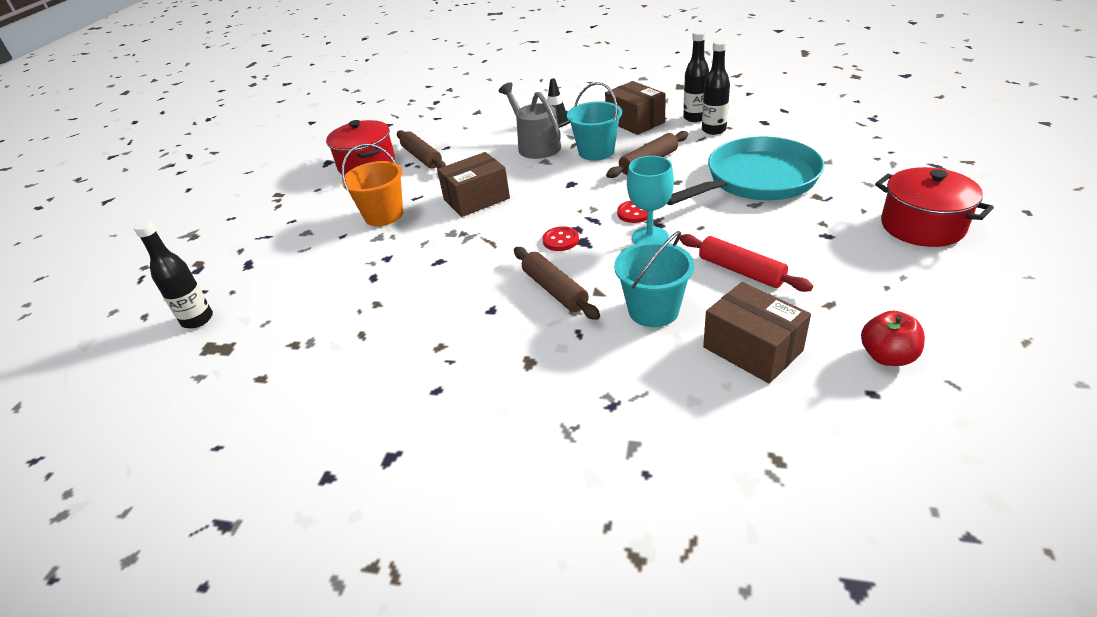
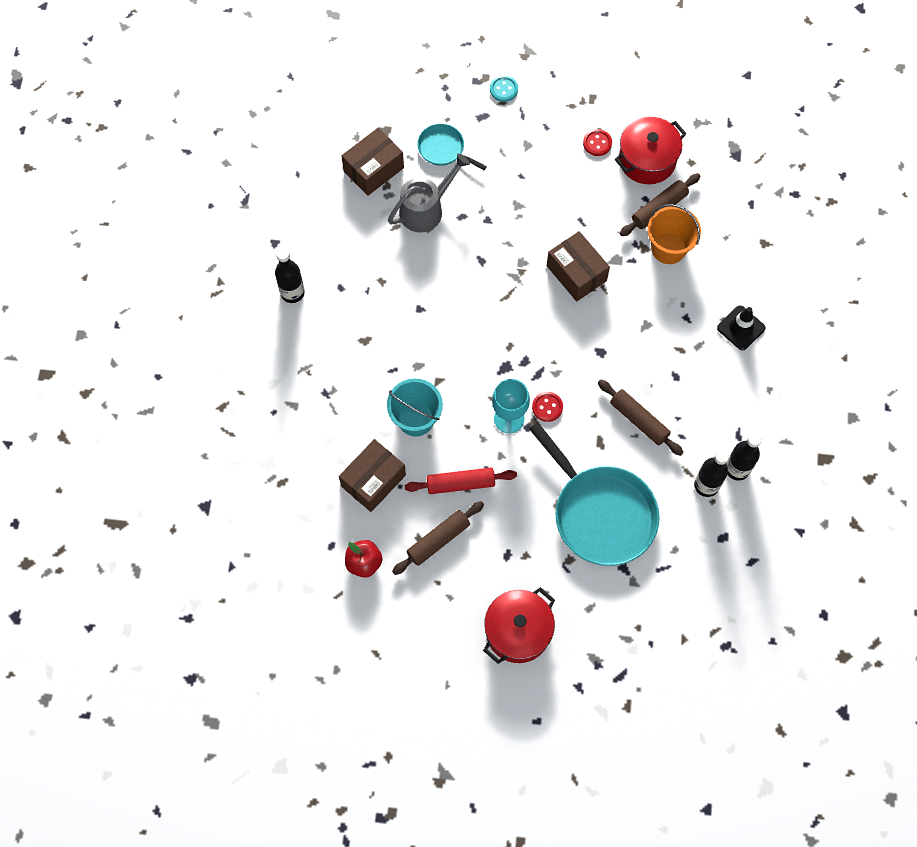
camera: 80 degrees right, 30 degrees up
(197, 320) = (414, 109): black bottle -> black bottle (292, 293)
(224, 249) = (503, 89): none -> turquoise button
(271, 294) = (443, 149): none -> turquoise pan
(384, 215) = (552, 201): orange bucket -> orange bucket (668, 248)
(536, 146) = (678, 313): grey watering can -> grey watering can (425, 209)
(554, 290) = (441, 350): brown rolling pin -> brown rolling pin (438, 540)
(560, 240) = (507, 350): red button -> red button (597, 143)
(596, 152) = (663, 371): turquoise bucket -> none
(635, 122) = (730, 408): brown box -> brown box (373, 169)
(741, 271) = (460, 483): red rolling pin -> red rolling pin turned 45 degrees clockwise

